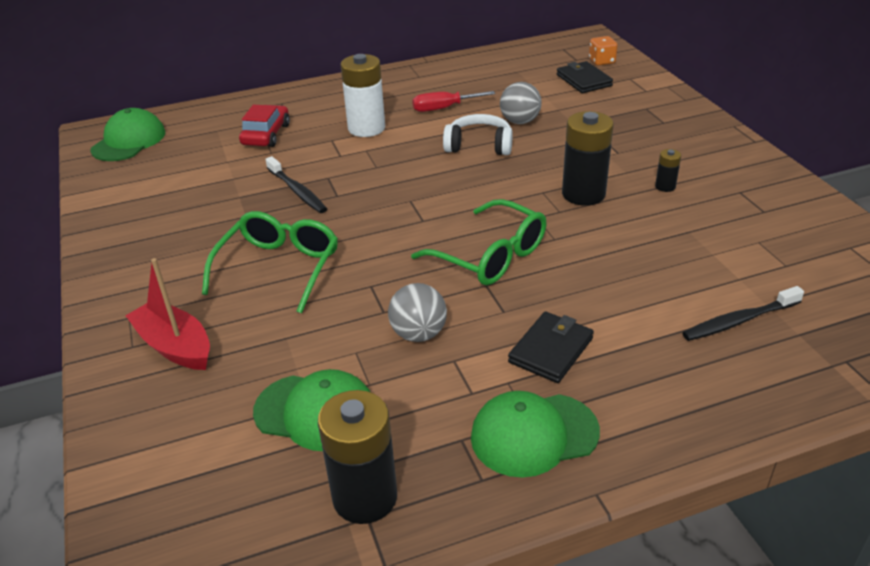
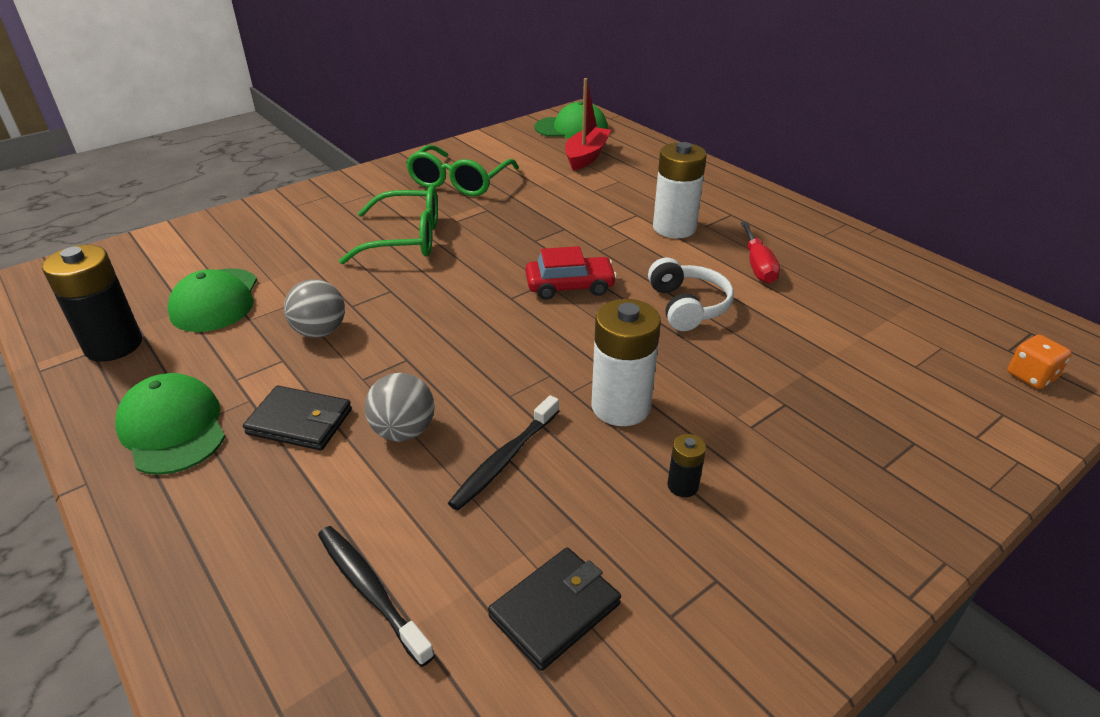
camera: 70 degrees right, 0 degrees up
(175, 346) = (295, 221): red boat -> red boat (586, 156)
(266, 135) = (623, 180): red car -> red car (570, 286)
(297, 191) = (531, 219): black toothbrush -> black toothbrush (504, 460)
(443, 108) = (758, 266): red screwdriver -> red screwdriver turned 150 degrees counterclockwise
(490, 256) = (459, 353): green glasses -> green glasses (459, 182)
(520, 121) = (771, 327): grey ball -> grey ball (403, 431)
(583, 194) = (620, 406): black battery -> white battery
(584, 80) = (945, 366): black wallet -> black wallet (555, 610)

